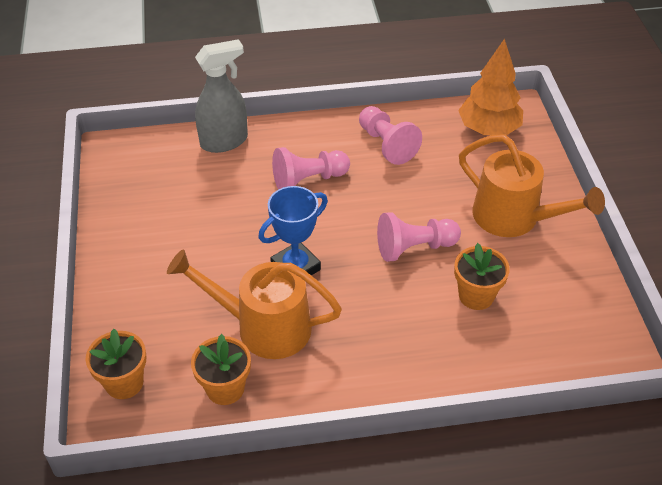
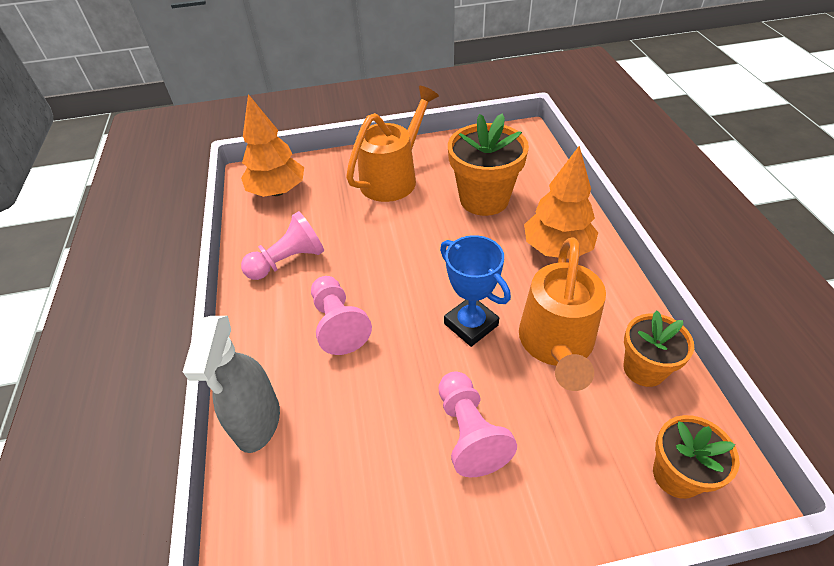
camera: 90 degrees left, 0 degrees up
(224, 141) = (258, 422): grey spray bottle -> grey spray bottle turned 150 degrees counterclockwise
(390, 350) = (557, 248): none -> orange tree
(414, 248) = (433, 237): pink pawn -> pink pawn (469, 432)
(476, 296) = (484, 199): orange flower pot -> orange flower pot, size x1.64

